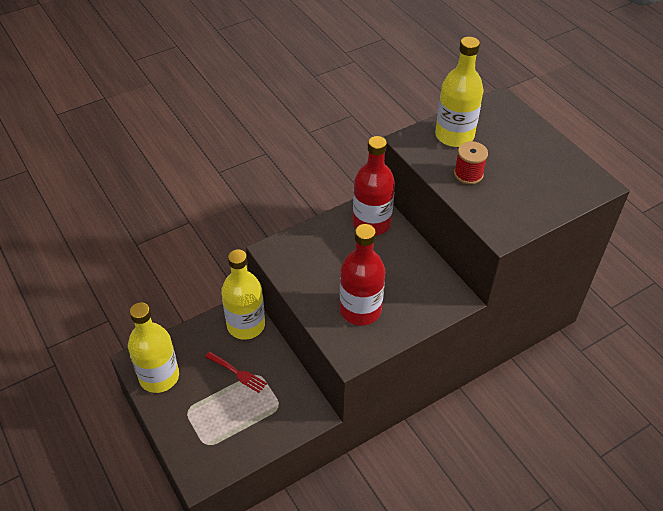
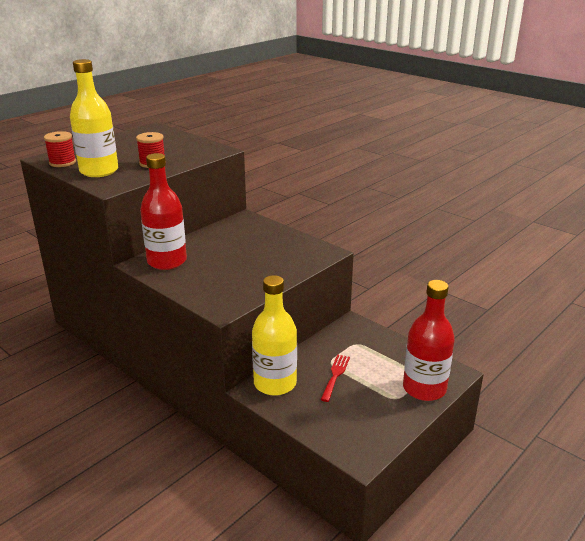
camera: 105 degrees left, 20 degrees down
(159, 377) = (370, 430): yellow bottle -> none
(360, 310) = (277, 254): red bottle -> red bottle (424, 388)
(486, 112) = (62, 162): none -> red spool

